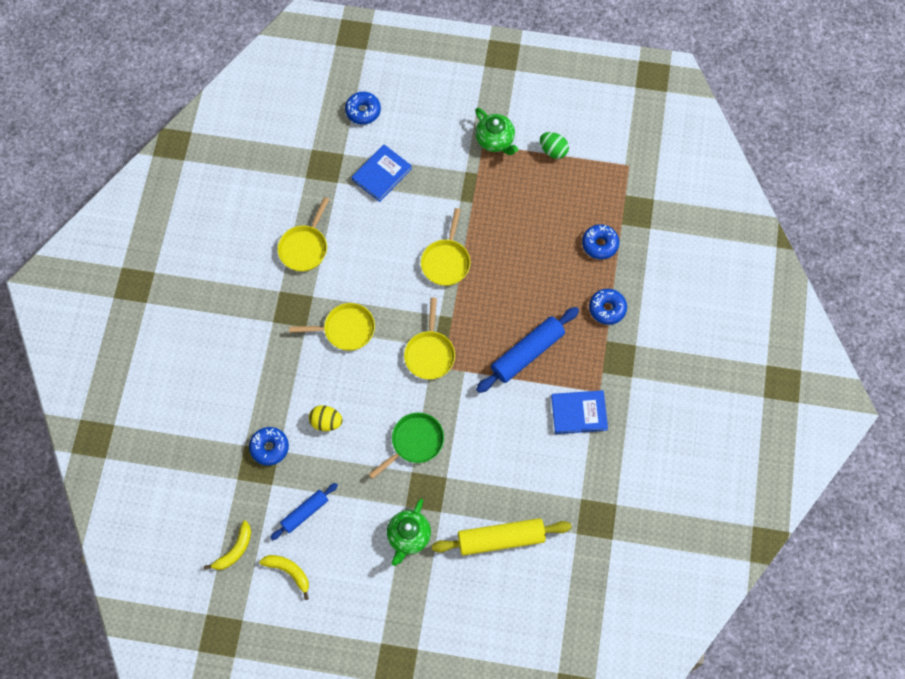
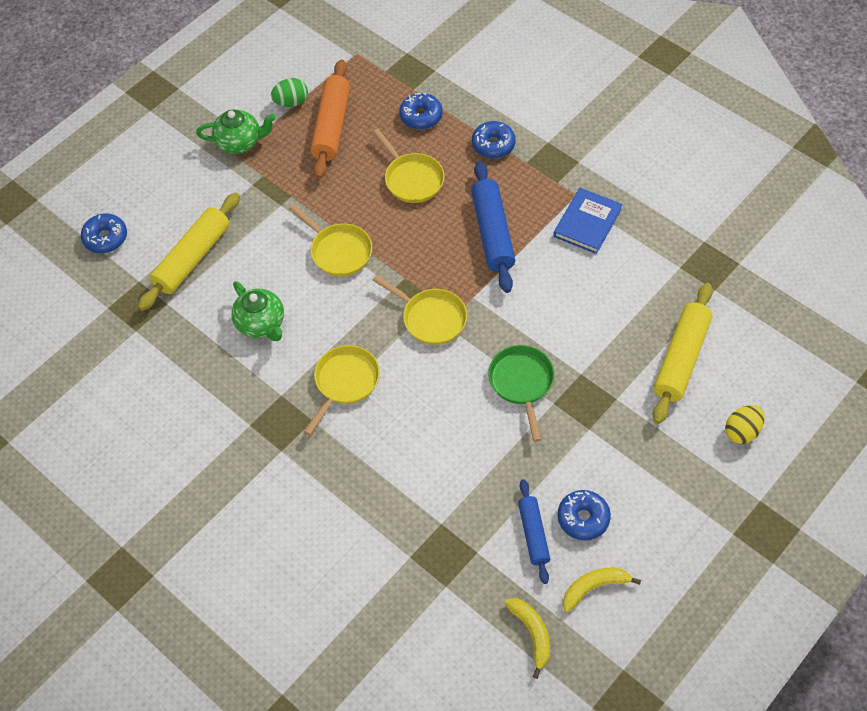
camera: 55 degrees left, 10 degrees down
(269, 448) = (431, 531): blue donut -> blue donut (583, 518)
(304, 247) = (218, 373): yellow pan -> yellow pan (412, 179)
(326, 422) = (440, 457): yellow egg -> yellow egg (742, 431)
(381, 174) = (193, 258): blue book -> yellow rolling pin
(408, 536) = (626, 443): green teapot -> green teapot (261, 324)
(550, 190) = (332, 126): none -> orange rolling pin

